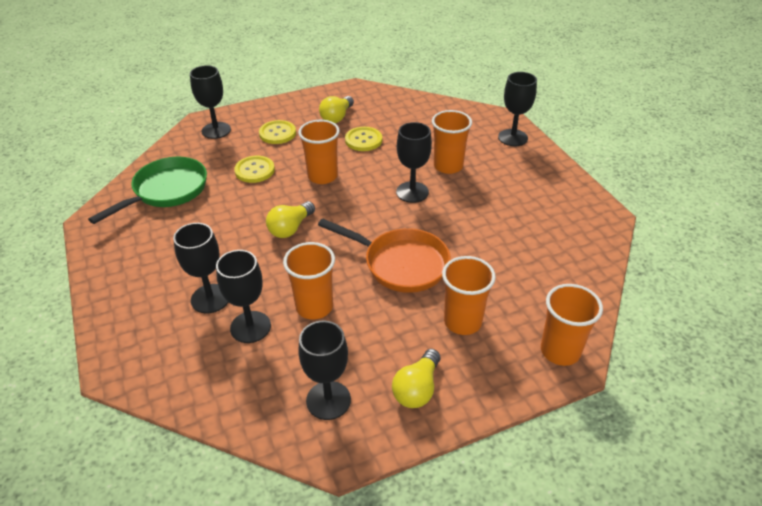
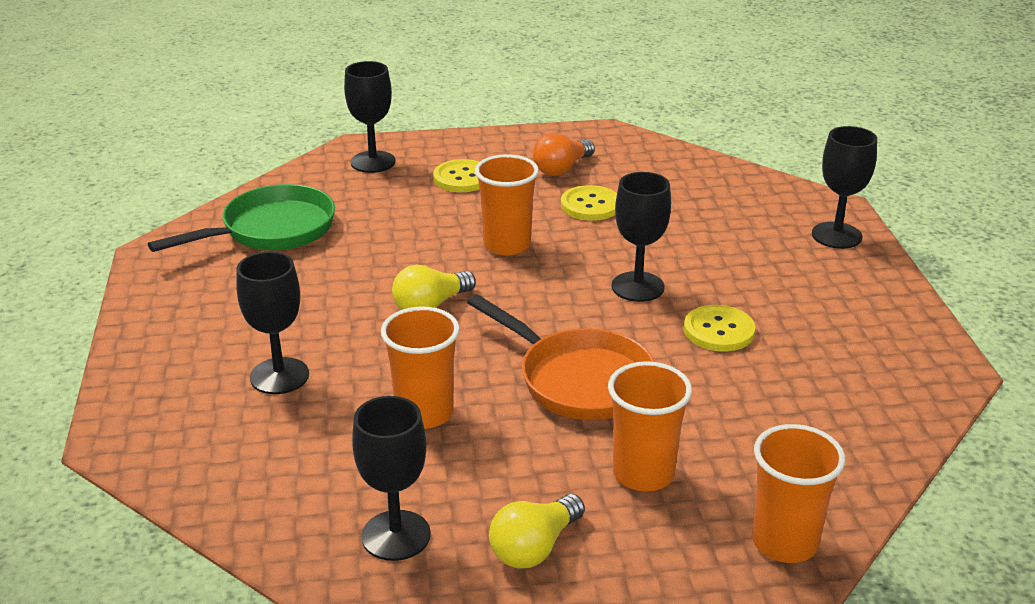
camera: 15 degrees right, 10 degrees down
(250, 327) = (321, 422): black goblet -> none
(255, 170) = (408, 222): yellow button -> yellow button (719, 330)
(337, 117) = (562, 169): yellow light bulb -> orange light bulb
(448, 166) = (711, 260): orange cup -> none

